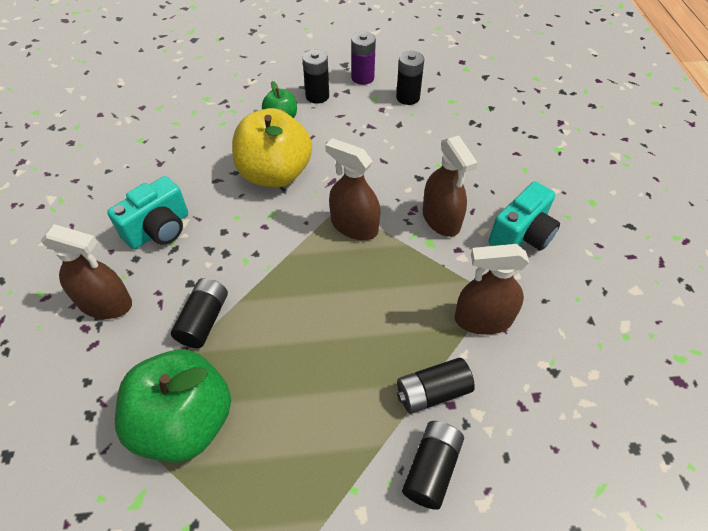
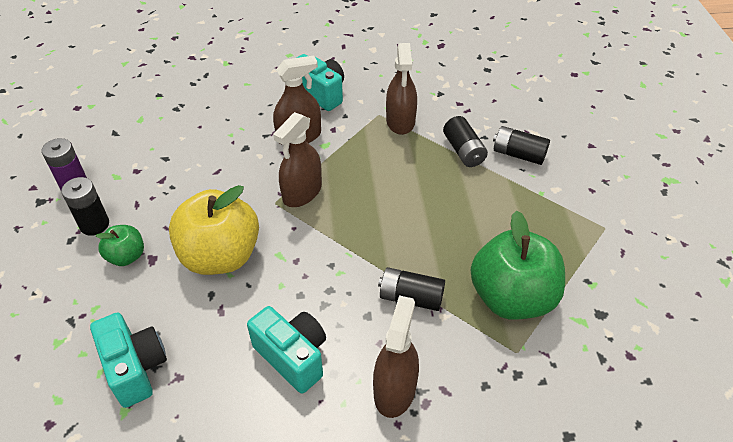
camera: 90 degrees left, 5 degrees down
(173, 139) = (135, 368): none -> turquoise camera
(408, 97) = (123, 150): black battery -> none

